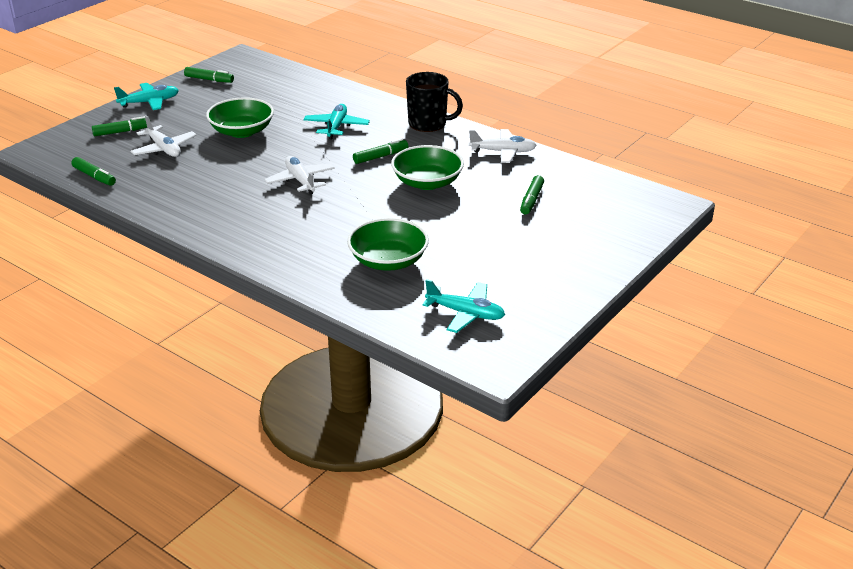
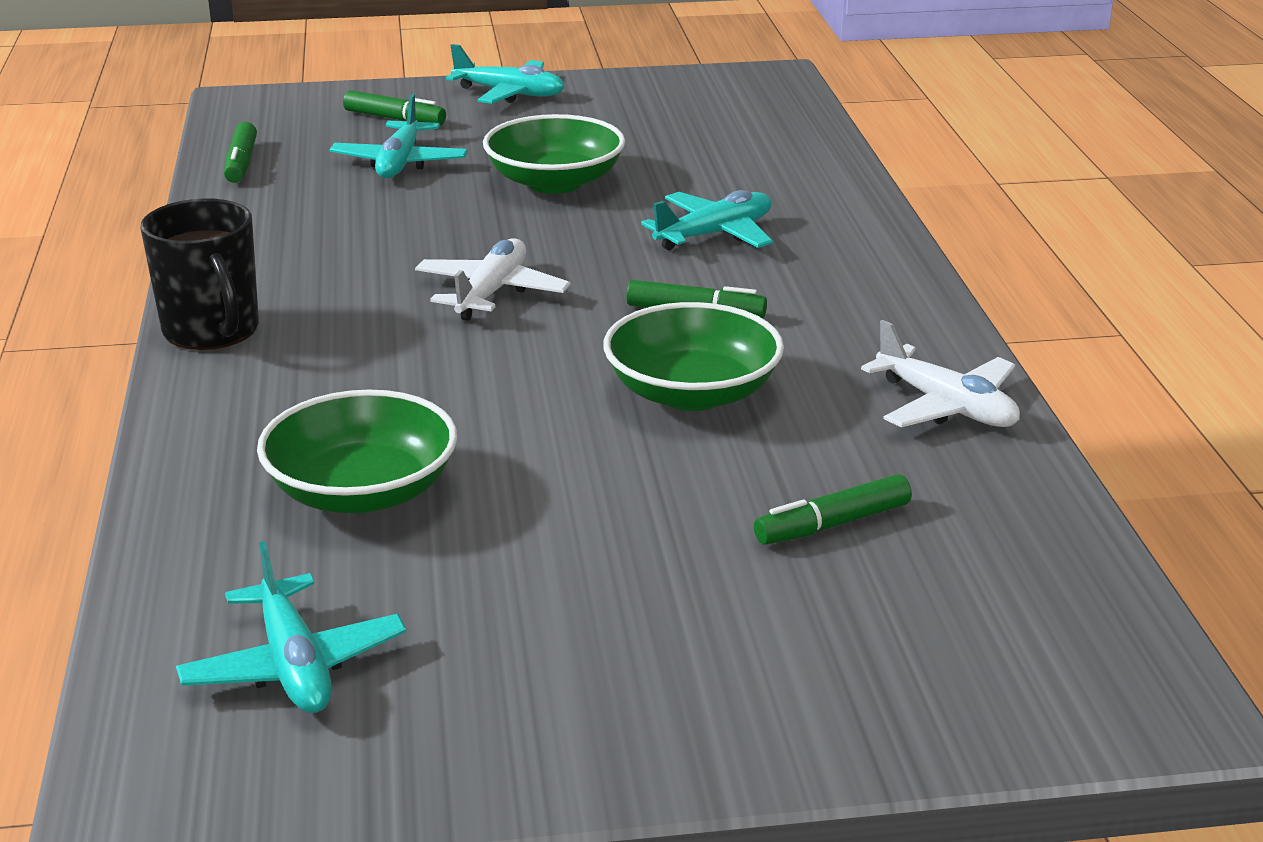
camera: 45 degrees right, 5 degrees down
(164, 149) = (400, 163): white plane -> turquoise plane
(209, 80) = (655, 92): green marker -> none
(428, 124) = (890, 295): black mug -> black mug (212, 331)

